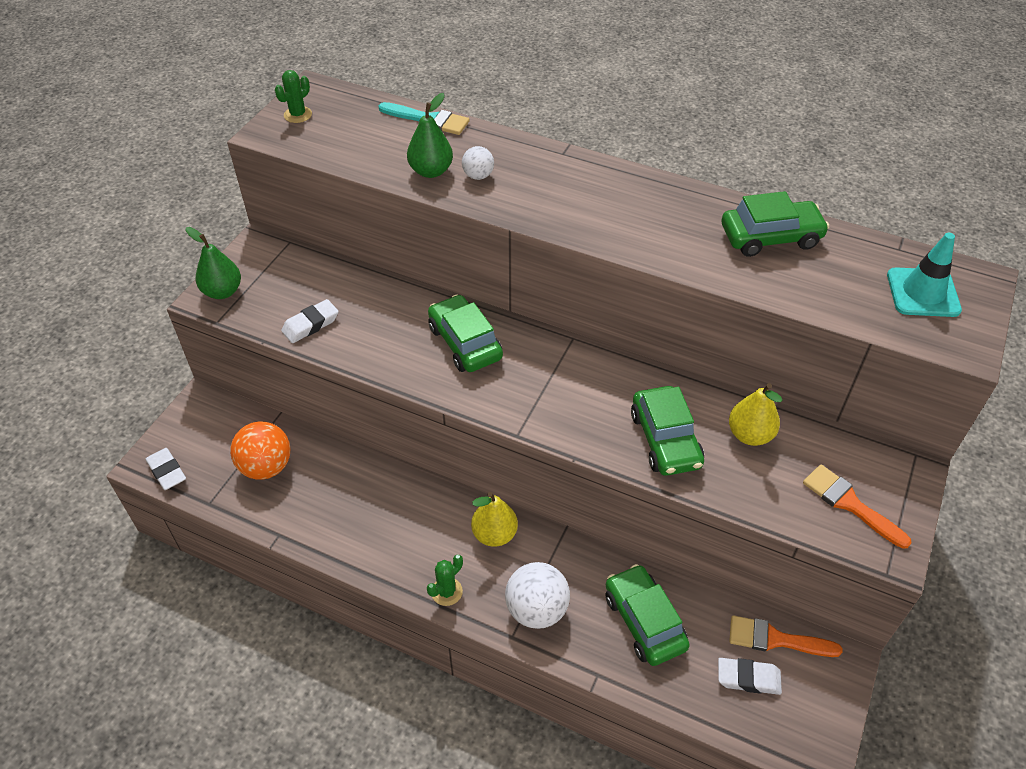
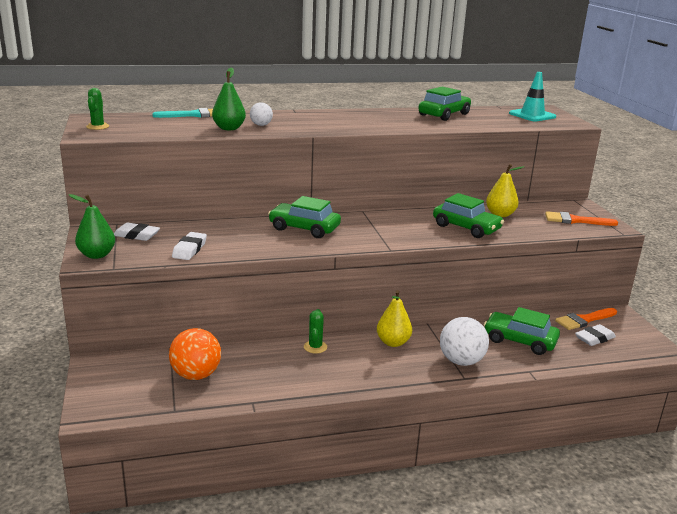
camera: 40 degrees left, 25 degrees down
(167, 471) = (114, 409): white eraser -> white eraser (136, 235)
(446, 591) = (401, 377): green cactus -> green cactus (315, 347)

